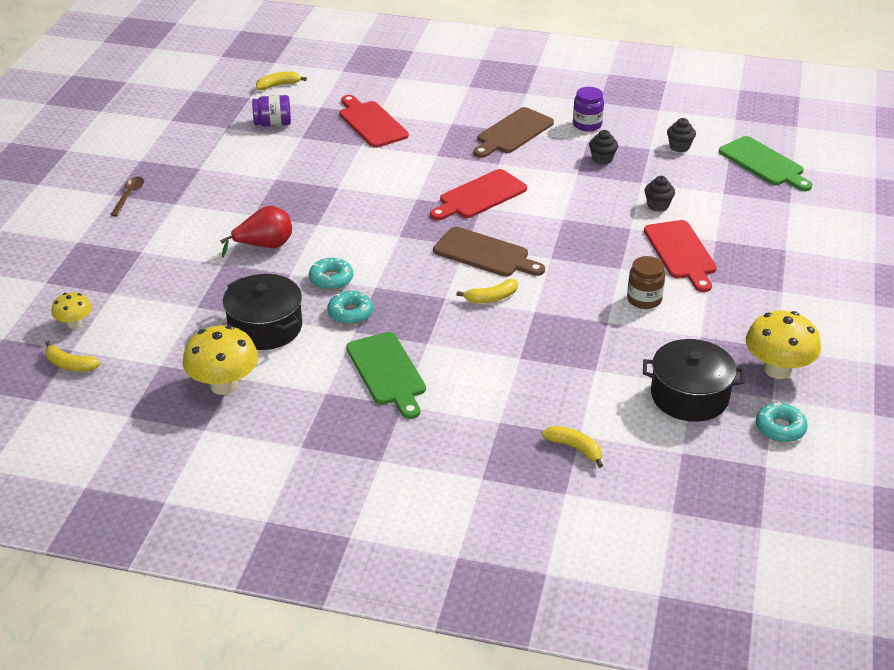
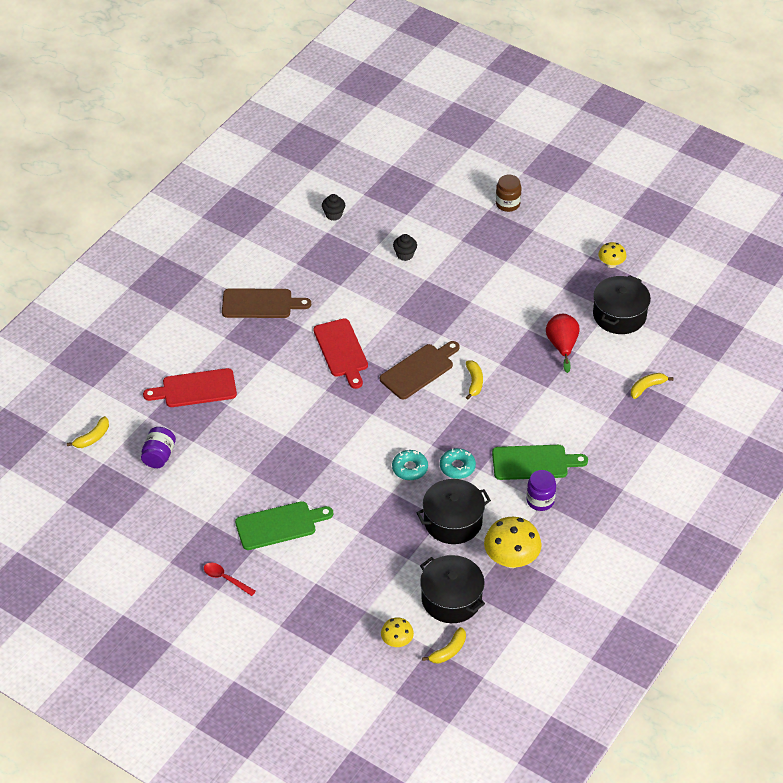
camera: 70 degrees left, 10 degrees up
(129, 195) = (225, 578): brown spoon -> red spoon
(148, 351) = (451, 599): none -> black pot
(264, 246) = (346, 500): red pear -> red pear (562, 346)
(278, 85) = (92, 437): yellow banana -> yellow banana turned 135 degrees counterclockwise
(513, 133) = (260, 304): brown cutting board -> brown cutting board turned 60 degrees counterclockwise
(587, 124) = (273, 256): purple jar -> purple jar (540, 500)
(602, 159) = (327, 264): black cupcake -> none
(644, 299) = (511, 301): brown jar -> brown jar (507, 204)
(681, 253) = (468, 263): red cutting board -> none
(764, 163) = (380, 178): green cutting board -> green cutting board (279, 525)
(777, 370) = (611, 264): yellow mushroom -> yellow mushroom, size x0.56
(780, 428) = (665, 284): turquoise donut -> none

